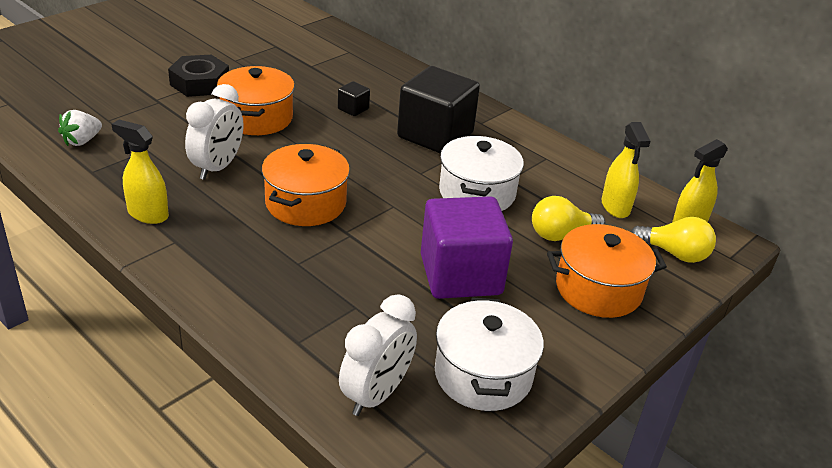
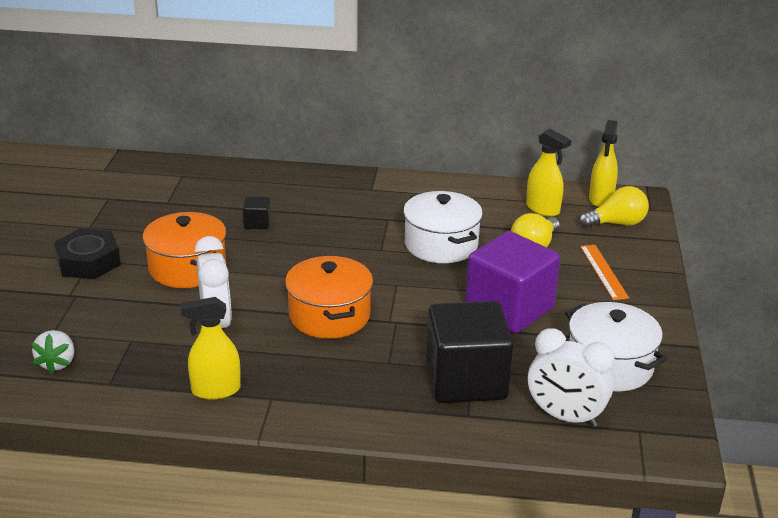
camera: 35 degrees left, 5 degrees down
(376, 394) = (565, 417): white clock -> white clock turned 120 degrees clockwise
(435, 135) = (351, 215): black cube -> black cube (466, 380)
(598, 289) = (603, 271): orange pot -> orange ruler

